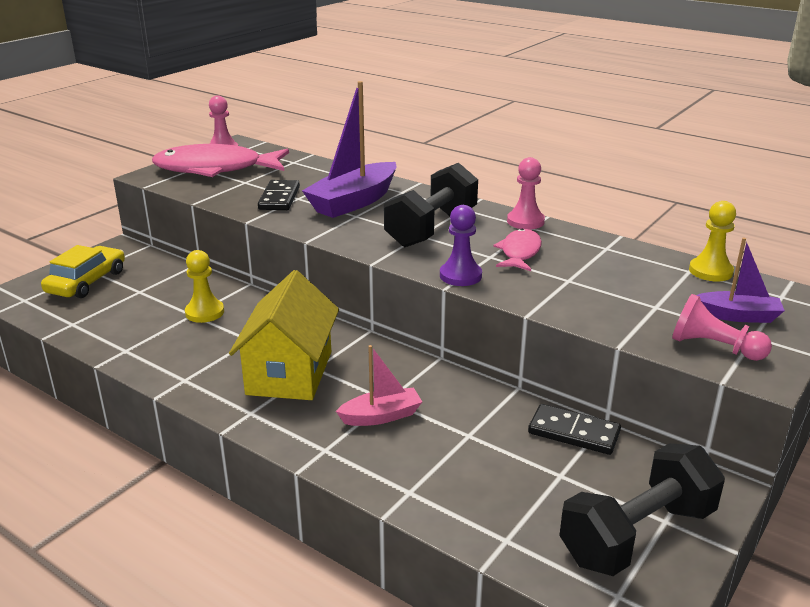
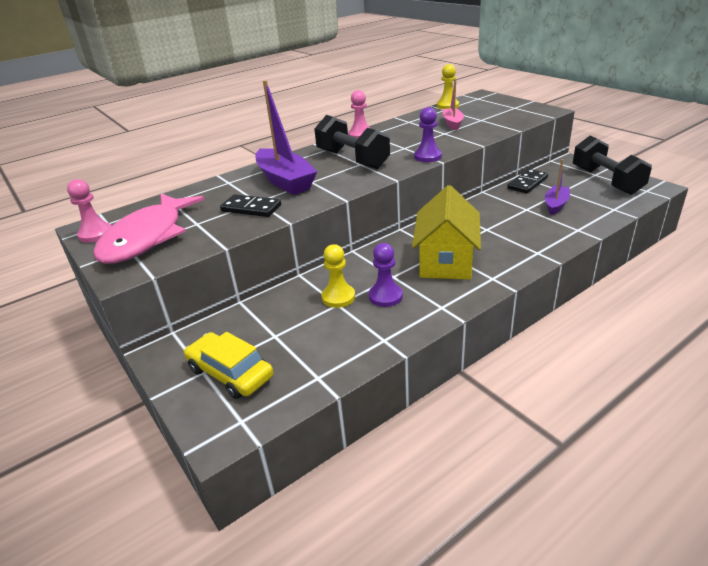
camera: 70 degrees left, 5 degrees up
(206, 340) = (385, 296): none -> purple pawn
(289, 373) = (446, 261): yellow house -> yellow house turned 75 degrees clockwise
(381, 416) = (505, 232): pink boat -> pink boat (452, 123)
(519, 252) = (404, 140): pink fish -> none
(713, 347) = (524, 114): pink pawn -> none
(737, 316) = (495, 107): purple boat -> purple boat (556, 205)

